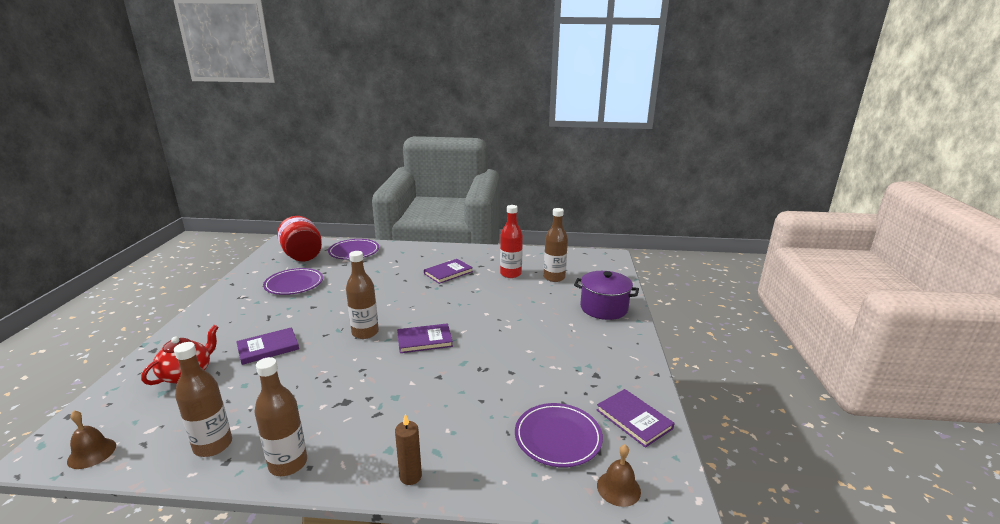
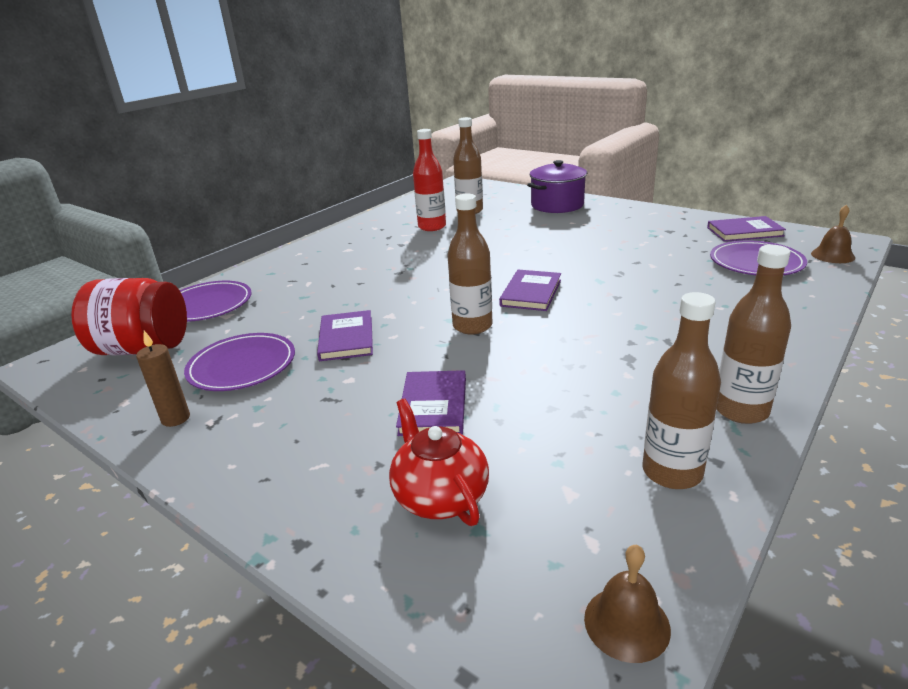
camera: 55 degrees left, 5 degrees up
(410, 476) = (791, 337): brown candle -> brown candle (176, 418)
(448, 273) = (379, 256): purple book -> purple book (346, 338)

